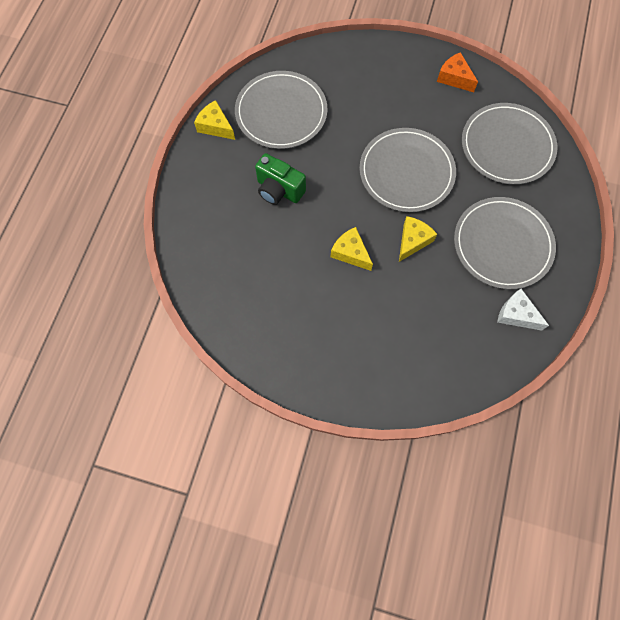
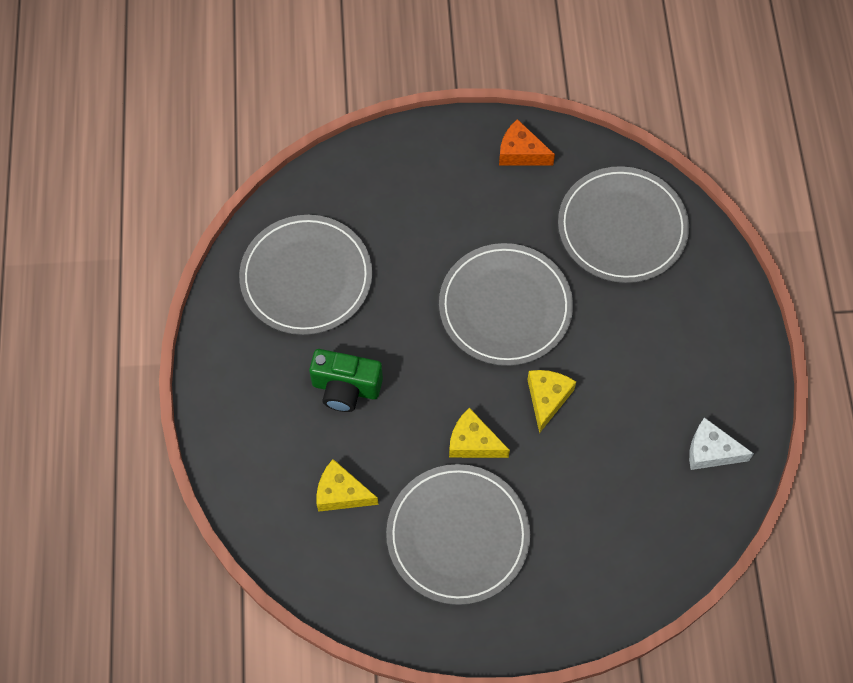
camera: 20 degrees left, 5 degrees down
(215, 126) = (223, 326): yellow cheese -> yellow cheese (341, 493)
(502, 244) = (662, 364): grey plate -> grey plate (458, 535)

